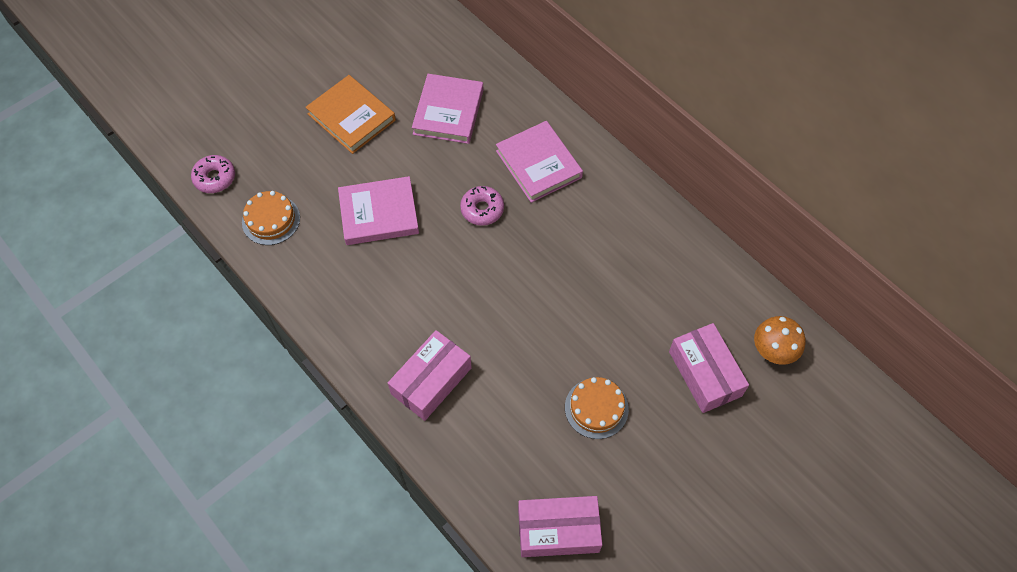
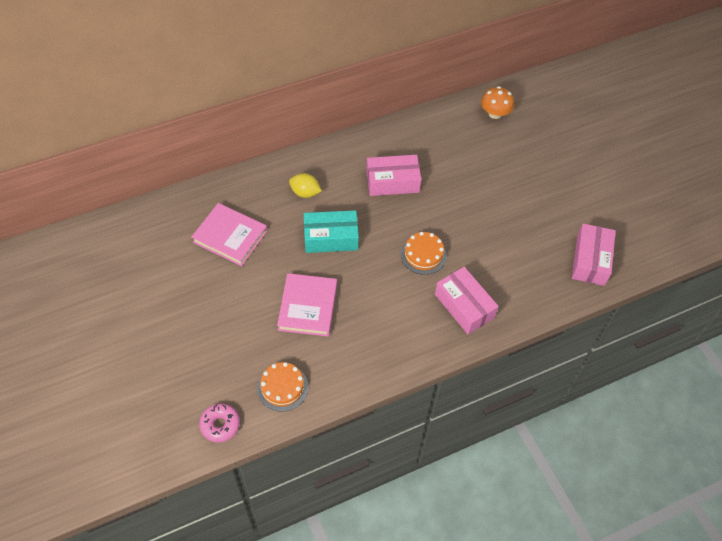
camera: 75 degrees left, 5 degrees down
(351, 117) = (203, 305): orange book -> none
(482, 209) = (331, 238): pink donut -> turquoise box
(538, 164) = (305, 193): pink book -> yellow lemon
(596, 408) = (510, 215): orange cake -> orange cake (423, 255)
(705, 373) = (501, 152): pink box -> pink box (392, 182)

